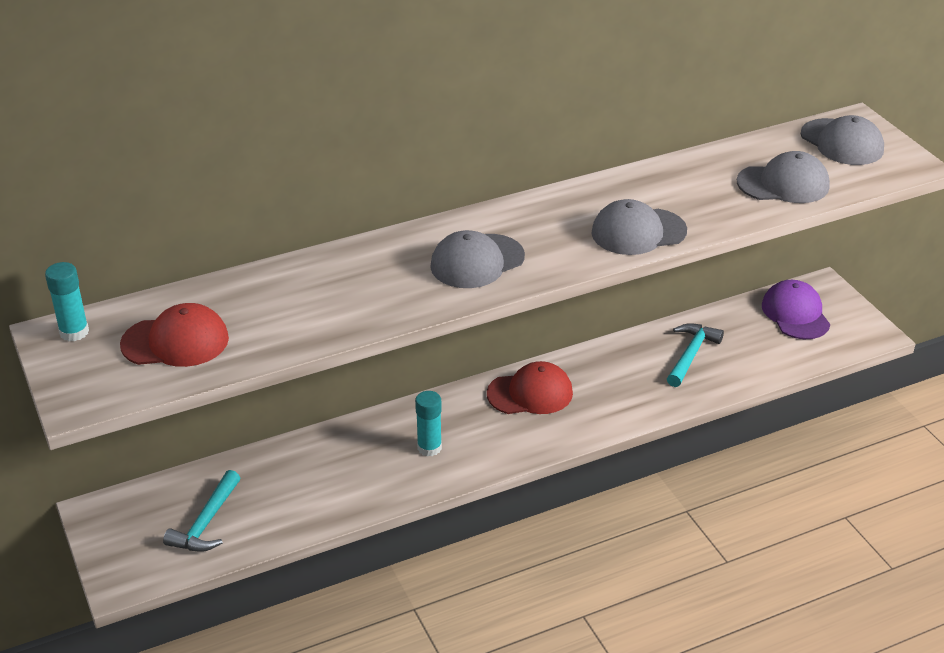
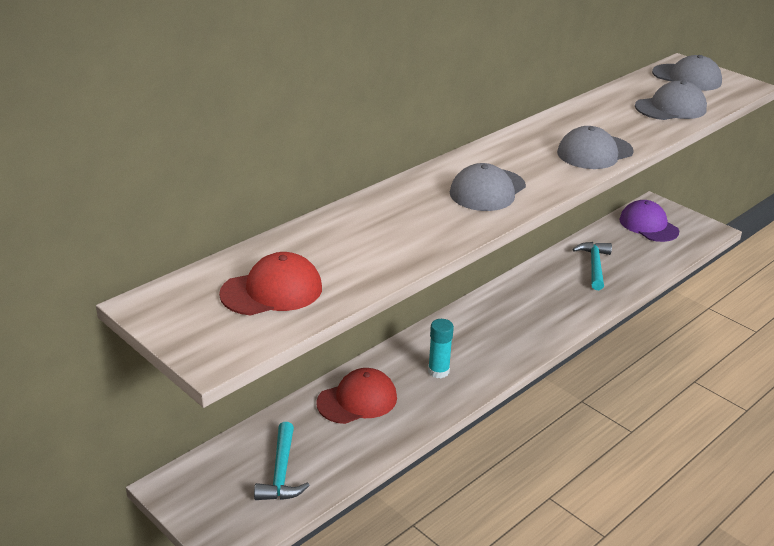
camera: 20 degrees left, 5 degrees down
(74, 332) = (167, 299): turquoise glue stick -> none
(530, 393) = (492, 315): red cap -> red cap (357, 400)

